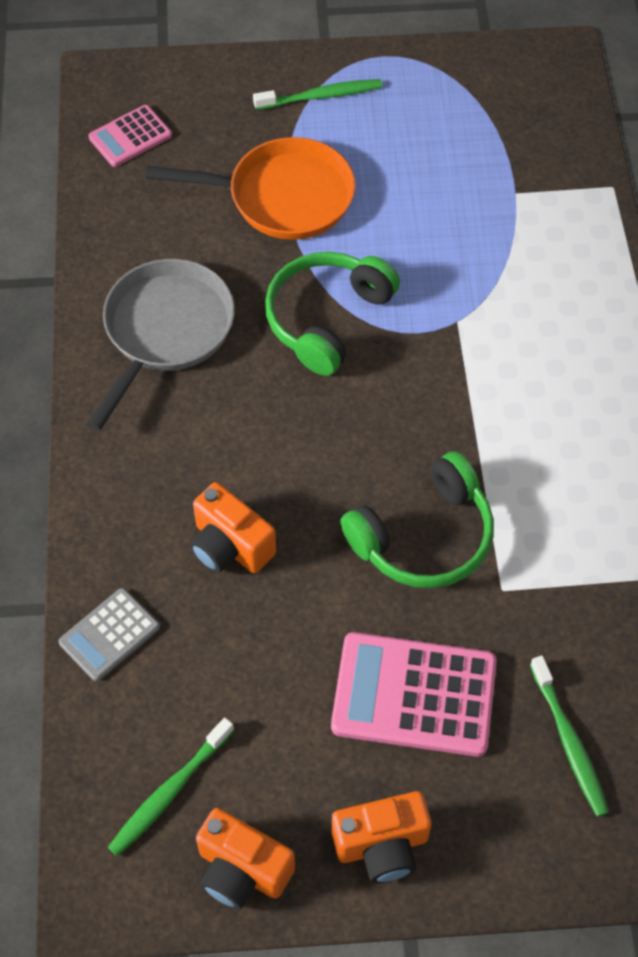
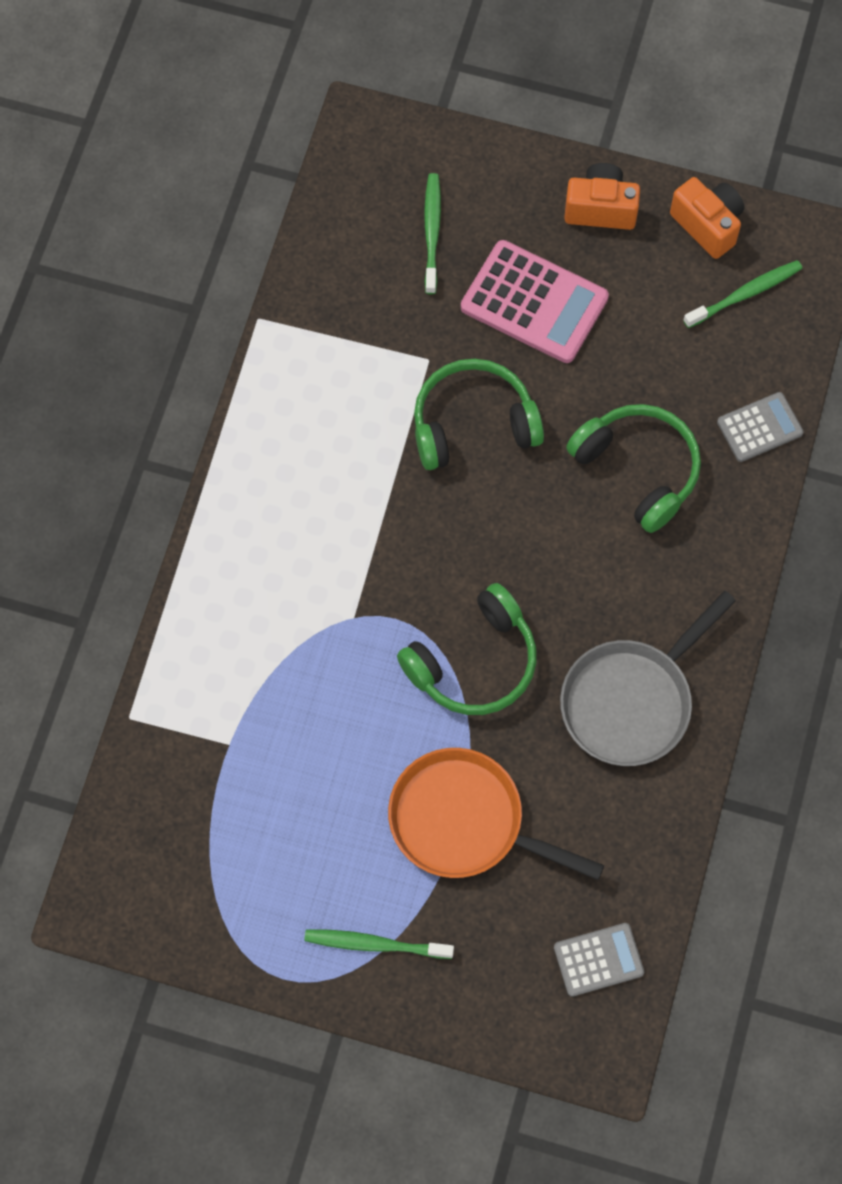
camera: 160 degrees left, 10 degrees up
(130, 137) = (598, 959): pink calculator -> grey calculator
(230, 546) = (638, 469): orange camera -> green headphones

